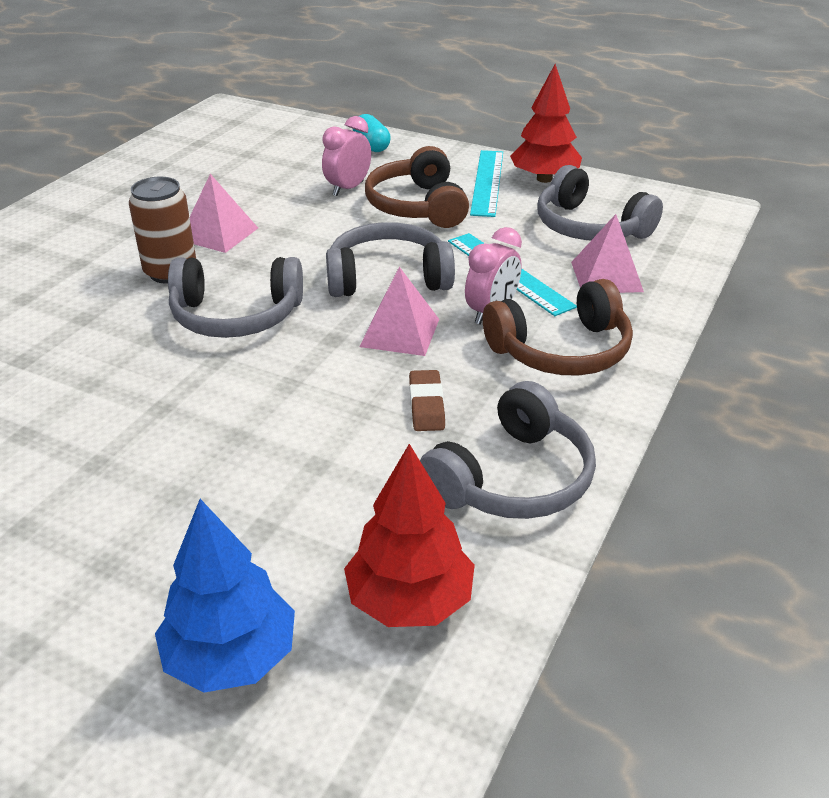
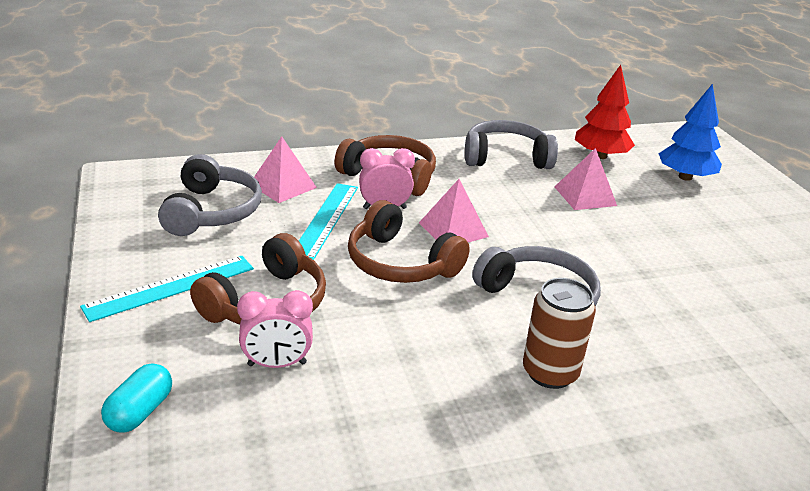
camera: 135 degrees left, 5 degrees down
(218, 234) = (463, 390): pink pyramid -> pink pyramid (585, 196)
(388, 278) = (400, 263): grey headphones -> brown headphones
(426, 405) = (498, 195): brown eraser -> none
(544, 179) = (131, 260): red tree -> none

